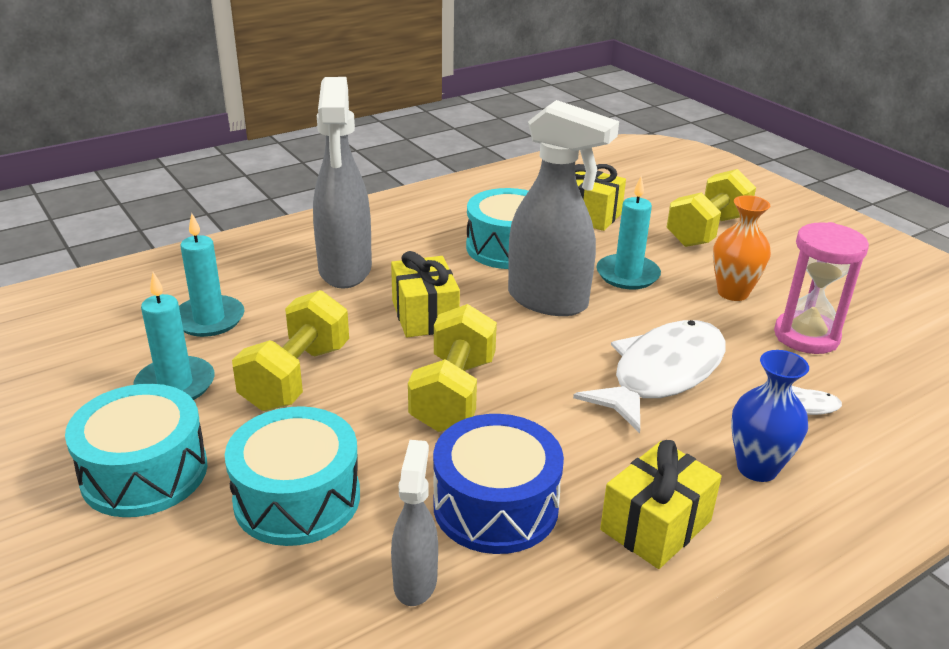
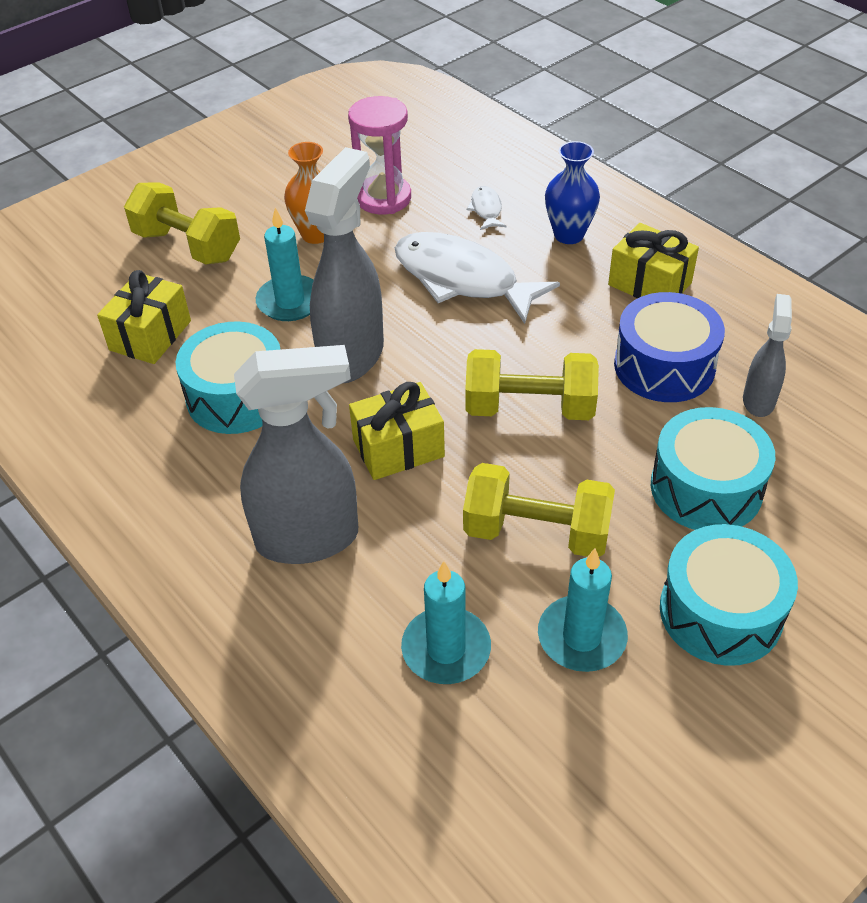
camera: 95 degrees left, 15 degrees up
(415, 581) = (758, 400): grey spray bottle -> grey spray bottle turned 105 degrees clockwise

